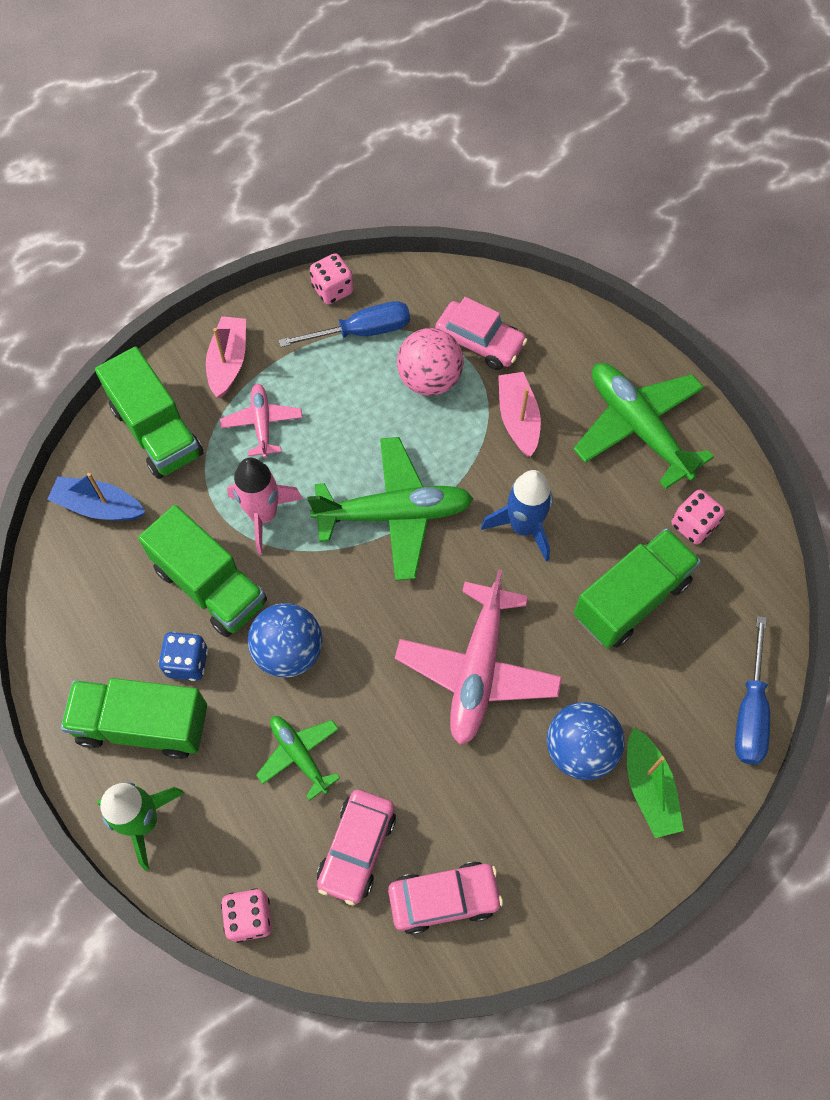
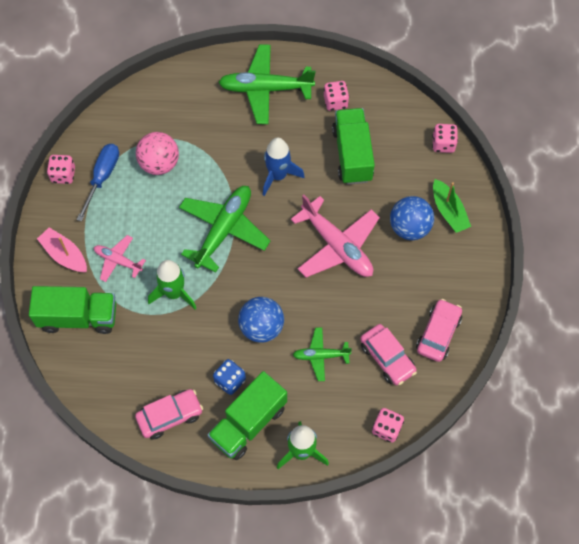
camera: 55 degrees left, 0 degrees up
(99, 506) = (101, 374): blue boat -> none
(210, 586) = (194, 344): green truck -> none
(263, 515) = (174, 293): pink rocket -> green rocket
(479, 342) = (157, 126): pink car -> pink car (170, 416)
(518, 419) = (216, 138): pink boat -> none
(649, 788) = (448, 211): green boat -> green boat turned 45 degrees clockwise
(750, 711) = (443, 144): blue screwdriver -> pink dice

